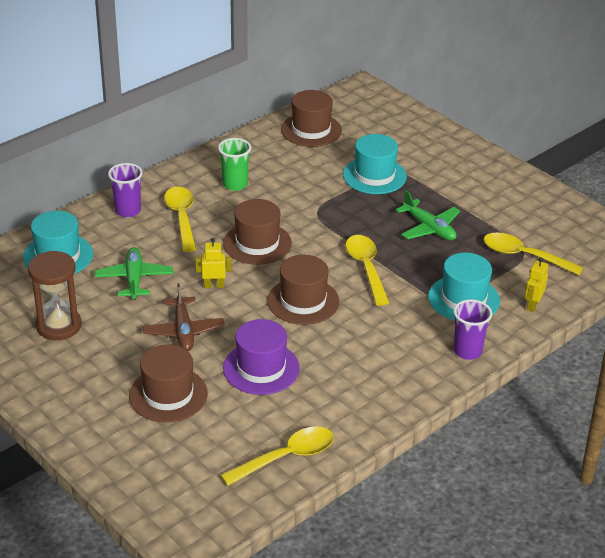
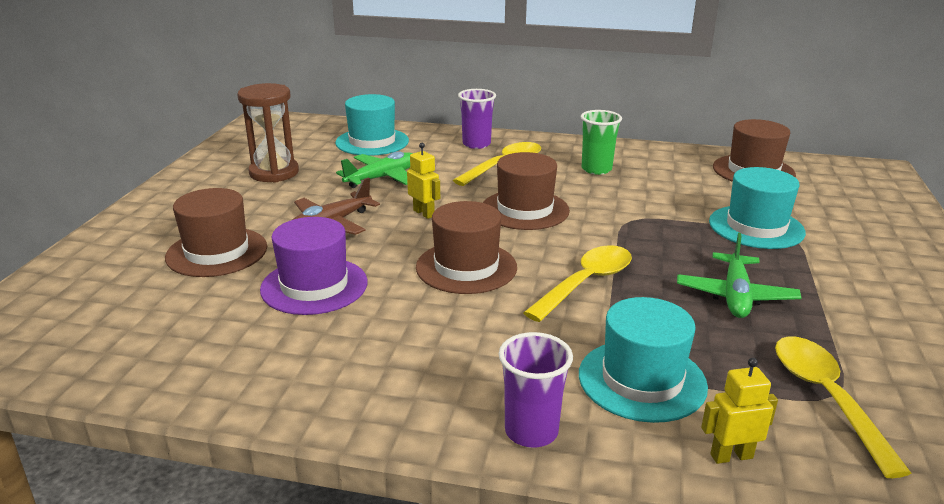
camera: 55 degrees right, 10 degrees down
(286, 457) = (155, 363): yellow spoon -> none

